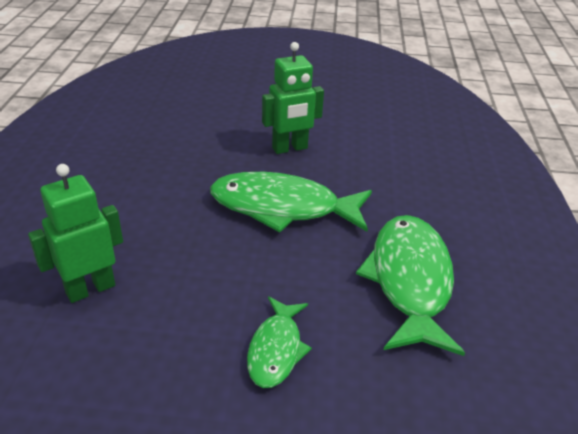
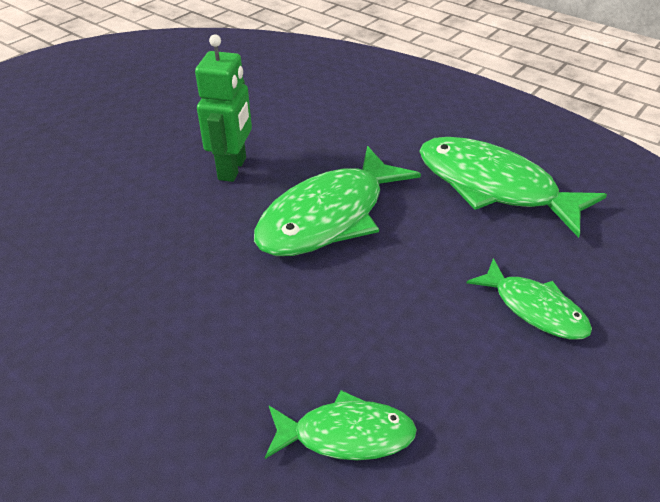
camera: 55 degrees left, 5 degrees up
(90, 289) = (346, 434): green robot -> green fish

